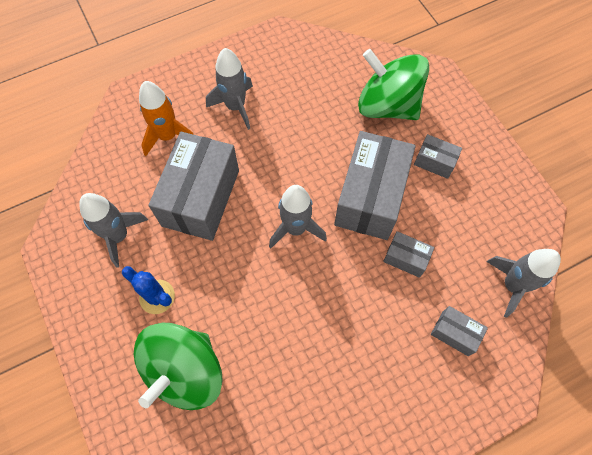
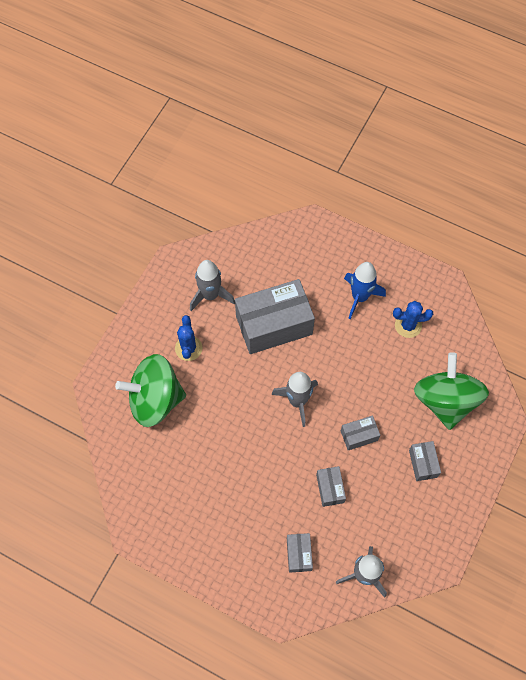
camera: 55 degrees right, 0 degrees up
(168, 136) = (302, 271): orange rocket -> none
(235, 106) = (360, 297): grey rocket -> blue rocket
(294, 87) = (408, 325): none -> blue cactus
(370, 197) = (359, 435): grey box -> grey box, size x0.46

